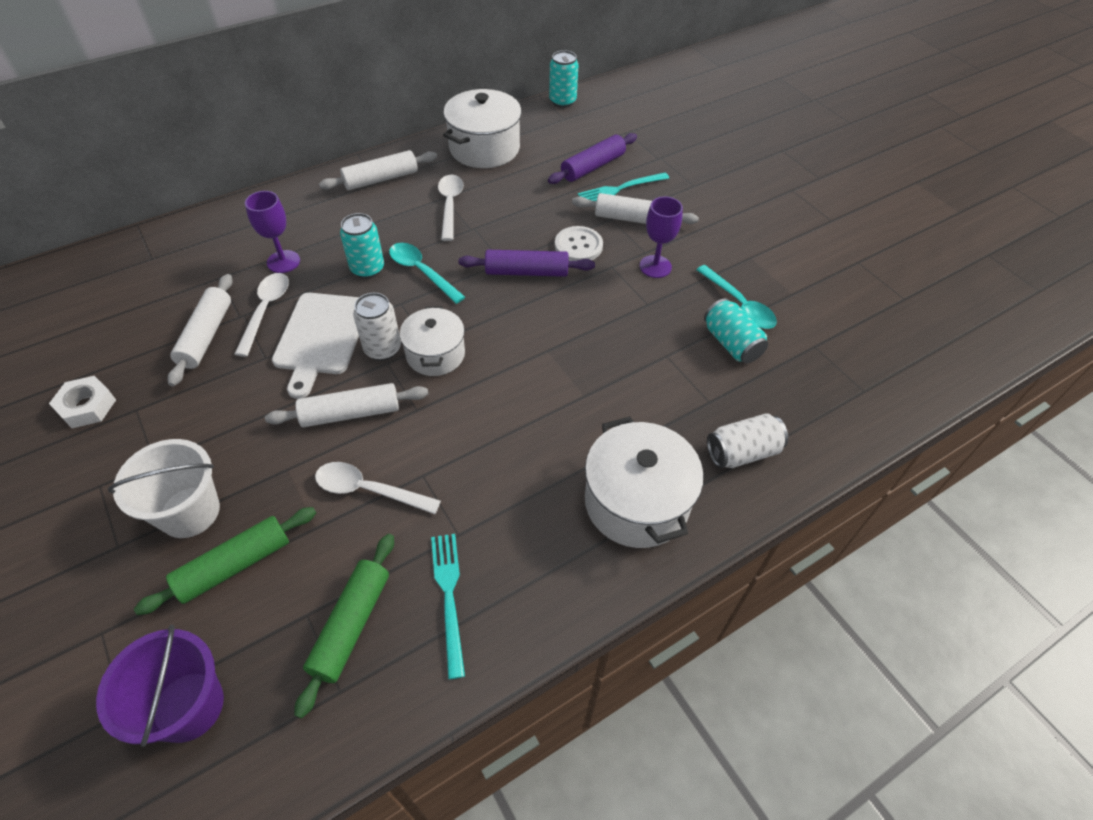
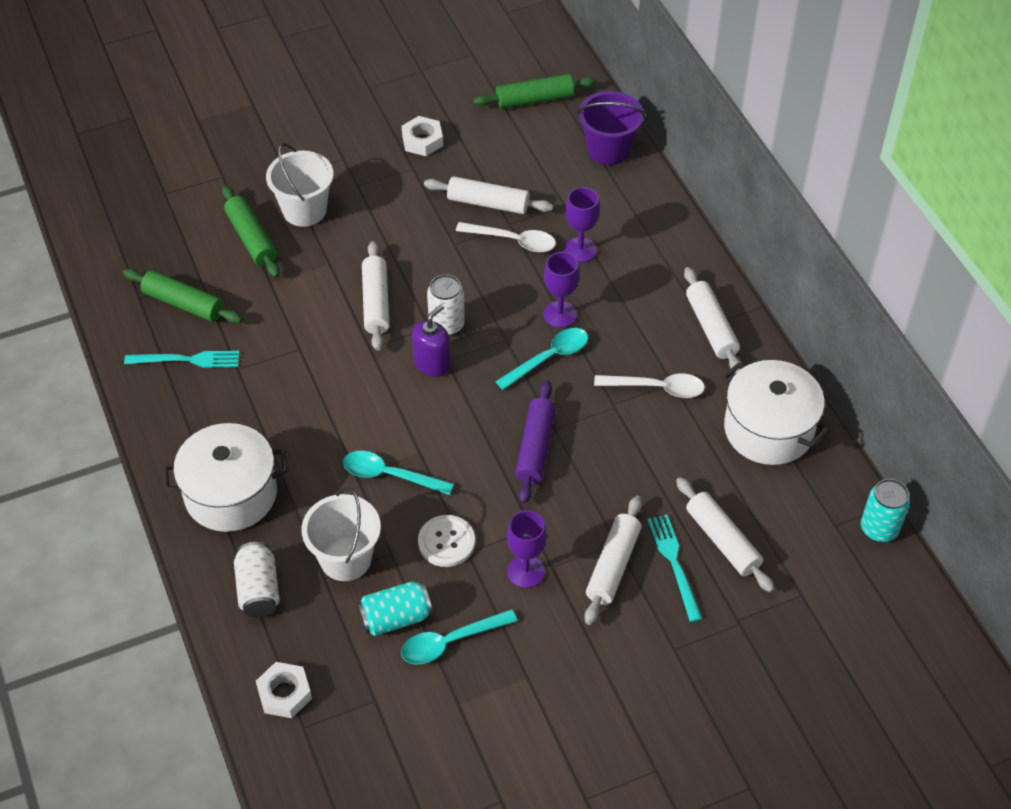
camera: 100 degrees right, 0 degrees up
(45, 313) = (534, 99): none -> green rolling pin
(188, 706) = (157, 224): purple bucket -> purple bucket (608, 150)
(321, 337) = (471, 280): white cutting board -> none
(367, 269) = (560, 314): turquoise can -> purple goblet
(368, 490) = (294, 314): white spoon -> none
(435, 354) = (432, 364): white pot -> purple soap dispenser
(578, 246) = (571, 502): white button -> white button (446, 542)
(579, 369) = (389, 475): none -> turquoise spoon
(593, 167) = (722, 540): purple rolling pin -> white rolling pin
(683, 388) = (345, 559): none -> white bucket
(840, 410) = (284, 693): none -> white nut

